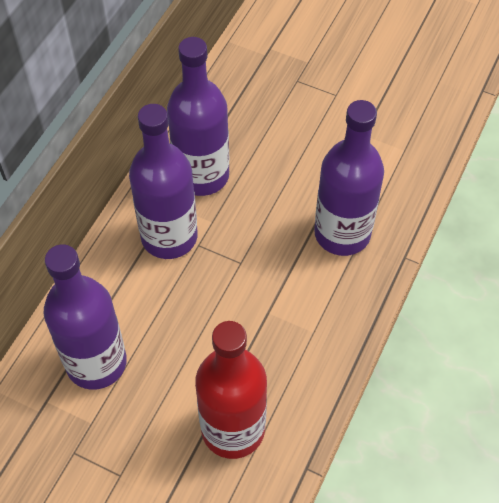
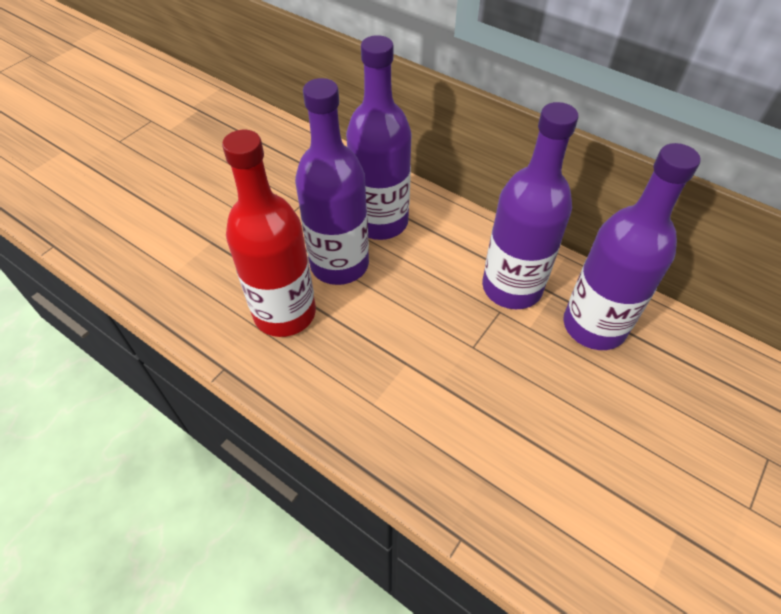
camera: 100 degrees right, 5 degrees down
(342, 233) = (504, 464): purple bottle -> purple bottle (339, 264)

